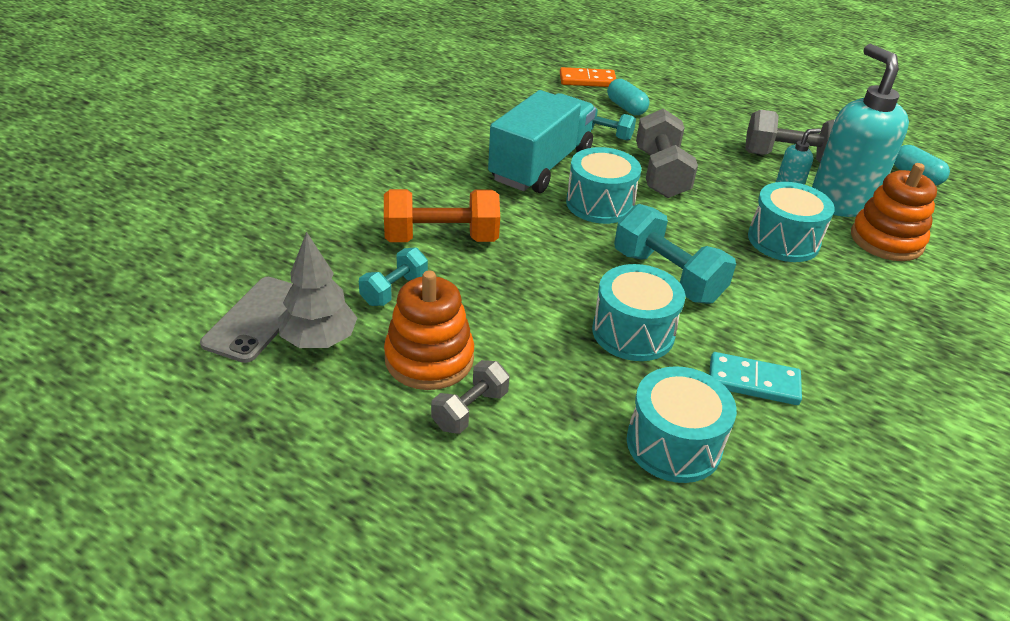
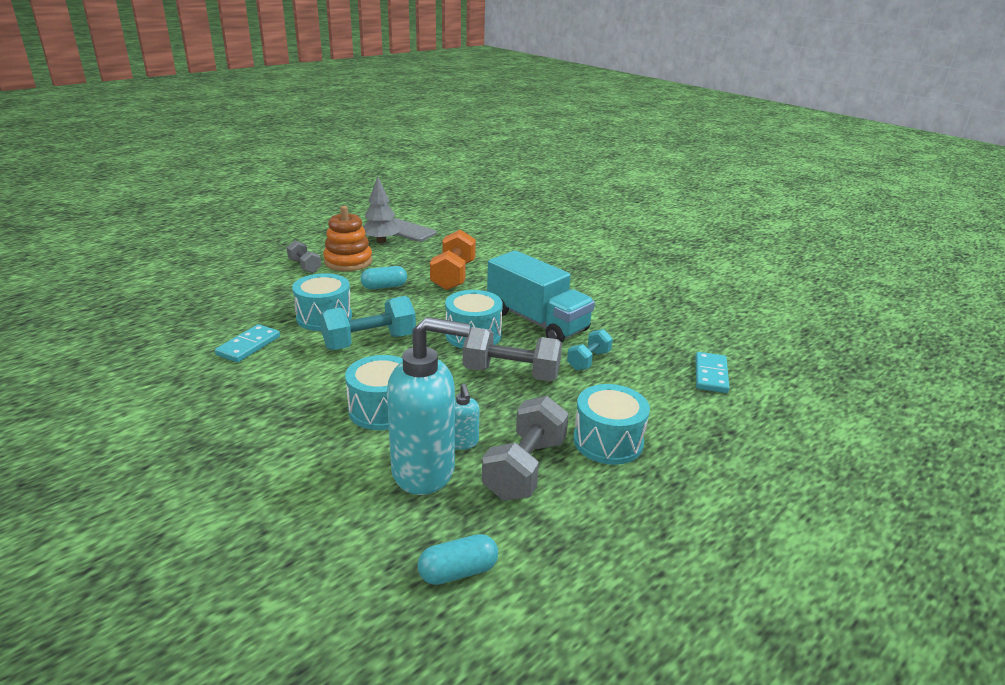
camera: 105 degrees right, 10 degrees down
(394, 290) = (410, 259): turquoise dumbbell -> none
(587, 80) = (710, 375): orange domino -> turquoise domino
(626, 108) = (647, 385): turquoise capsule -> turquoise capsule (384, 287)
(673, 444) = (232, 309): turquoise drum -> turquoise drum (608, 441)
(886, 240) = (347, 477): orange stacking toy -> none

